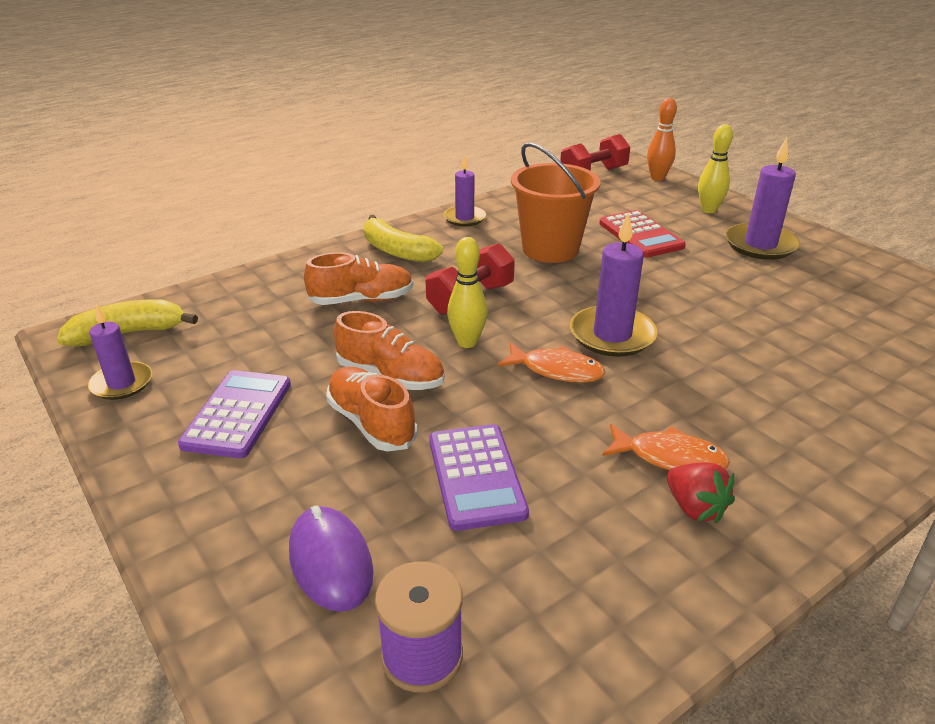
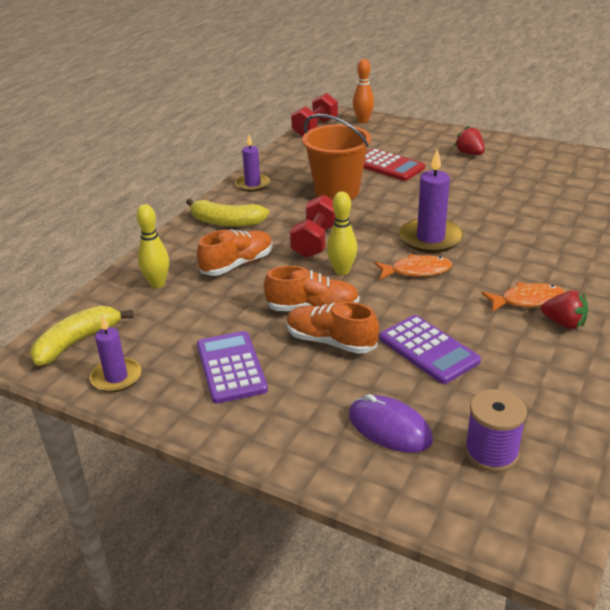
camera: 25 degrees left, 0 degrees up
(708, 210) = (417, 137): yellow bowling pin -> yellow bowling pin (157, 284)
(760, 245) = (469, 153): purple candle -> red strawberry

